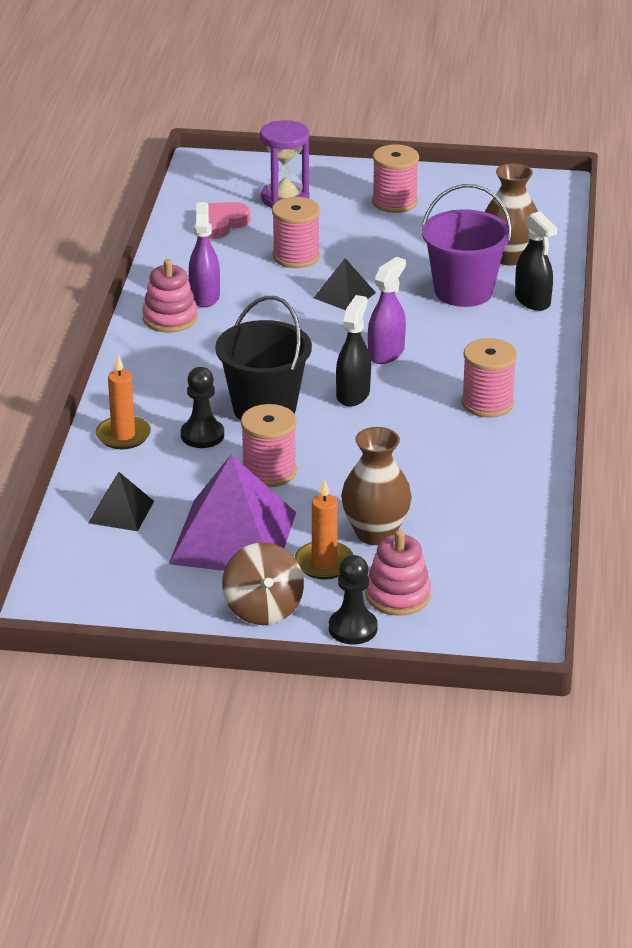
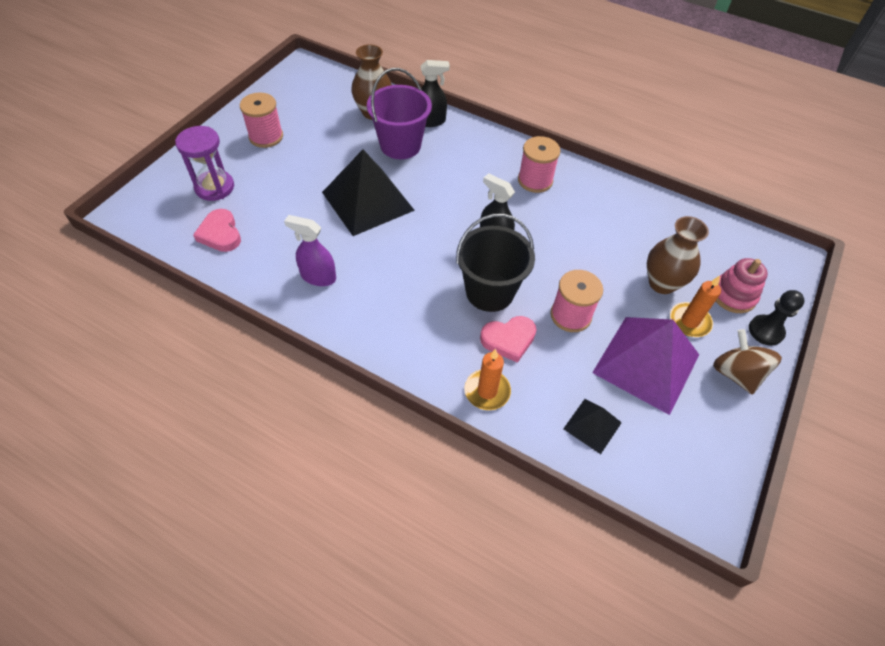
camera: 70 degrees left, 20 degrees up
(170, 318) = (335, 308): pink stacking toy -> none
(202, 435) = (508, 340): black pawn -> pink heart
(263, 609) = (736, 373): brown spinning top -> brown spinning top turned 120 degrees counterclockwise
(296, 256) = (299, 208): pink spool -> none
(344, 295) = (368, 201): black pyramid -> black pyramid, size x2.02
(386, 353) = (453, 205): purple spray bottle -> none

